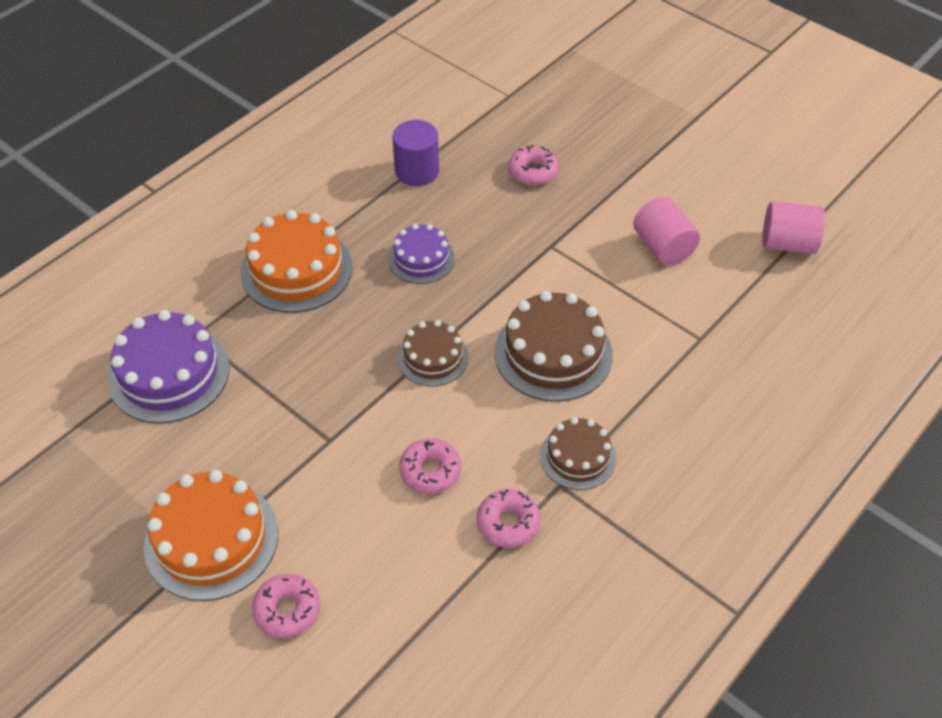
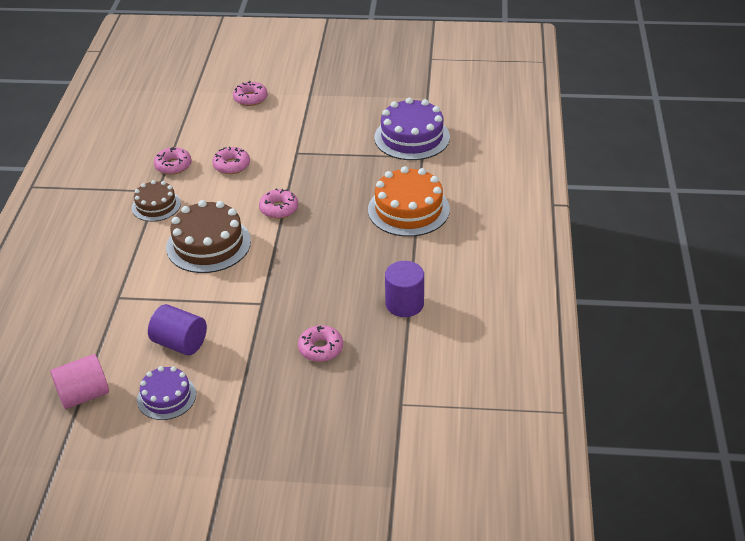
camera: 145 degrees right, 10 degrees down
(211, 539) = (310, 101): orange cake -> none
(421, 258) = (340, 252): purple cake -> purple cake (166, 397)
(432, 357) = (279, 209): brown cake -> pink donut
(663, 247) = (180, 343): pink cylinder -> purple cylinder

